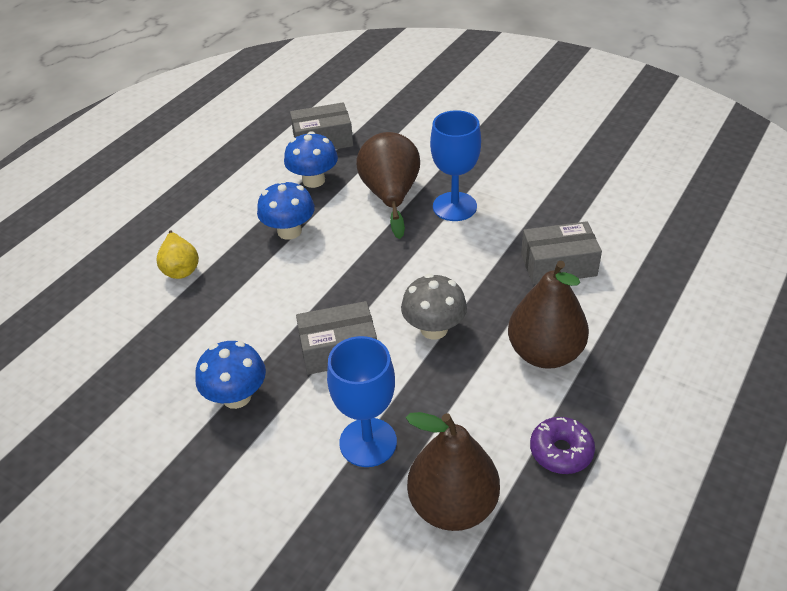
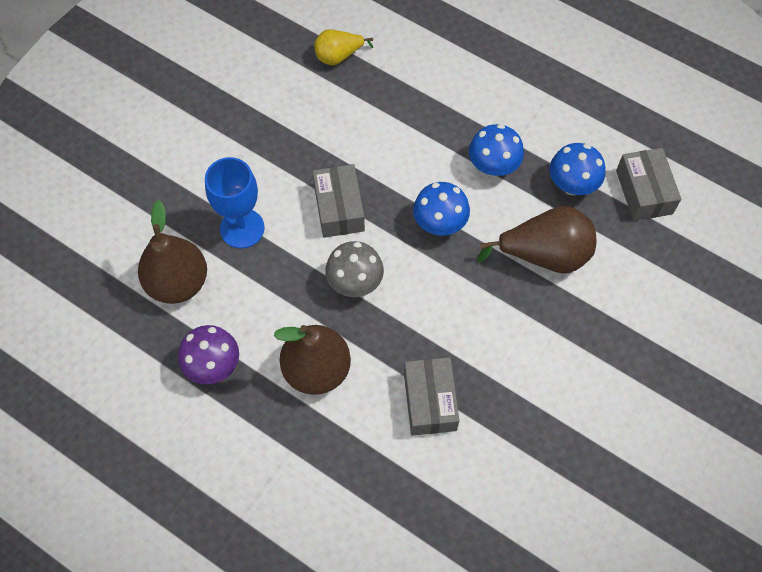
camera: 90 degrees right, 20 degrees up
(180, 268) = (447, 85): yellow pear -> yellow pear (338, 56)
(236, 396) = (298, 138): blue mushroom -> blue mushroom (440, 223)
(454, 206) = (525, 314): blue goblet -> none
(561, 451) = (213, 366): purple donut -> purple mushroom

